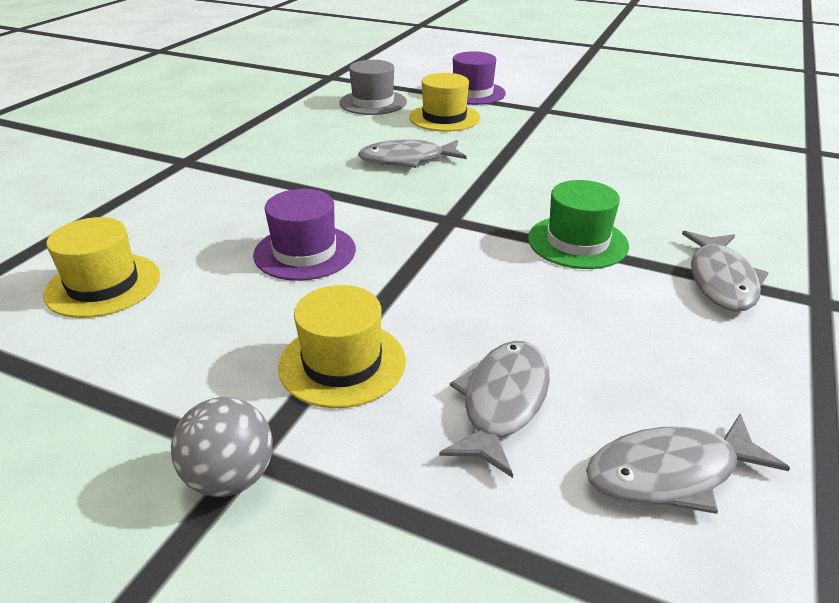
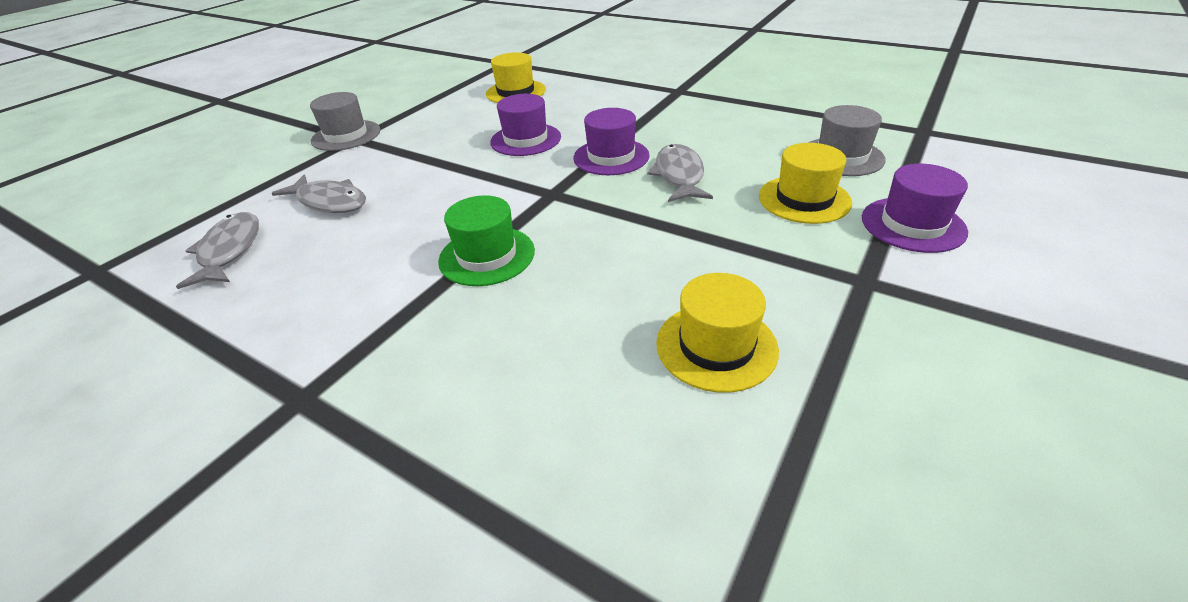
camera: 100 degrees right, 5 degrees up
(230, 478) = (346, 135): grey ball -> grey hat
(342, 363) = (401, 156): yellow hat -> yellow hat (716, 346)
(363, 193) = (611, 157): none -> purple hat
(721, 280) = (377, 334): grey fish -> none

